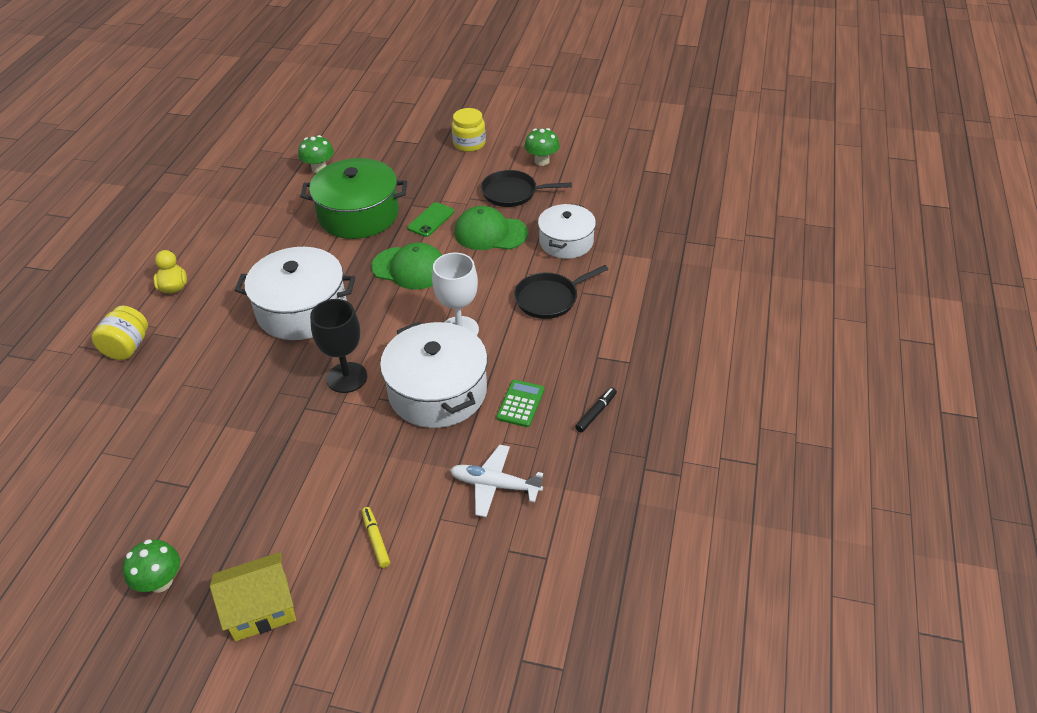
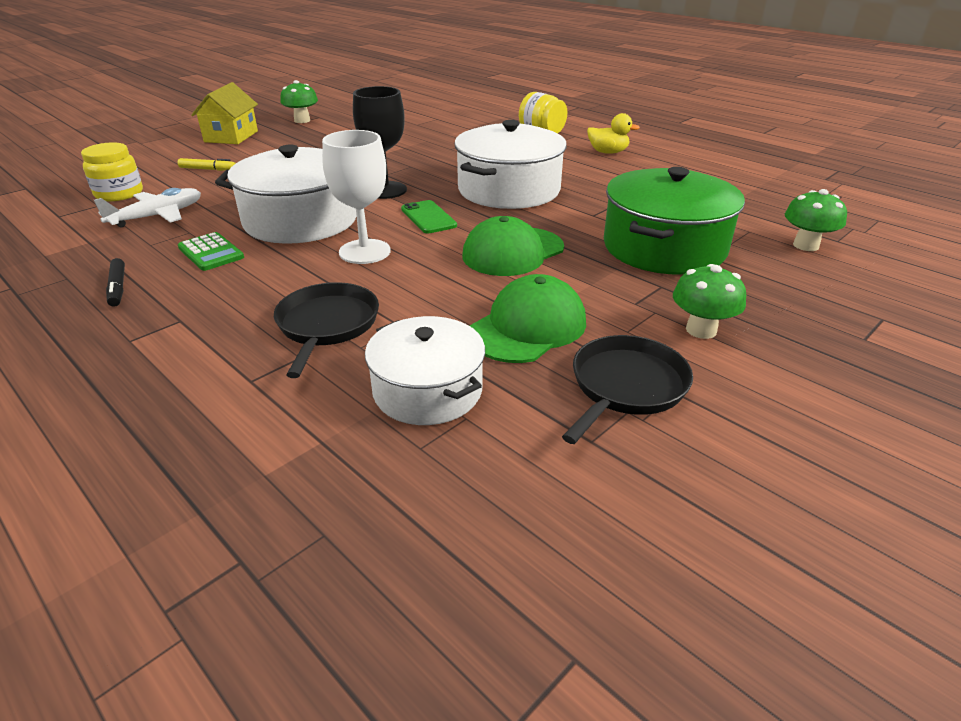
camera: 120 degrees right, 10 degrees down
(431, 220) = (607, 291): green phone -> green phone (428, 217)
(469, 144) = (844, 394): yellow jar -> yellow jar (119, 194)
(542, 161) = (726, 470): green mushroom -> green mushroom (701, 330)

